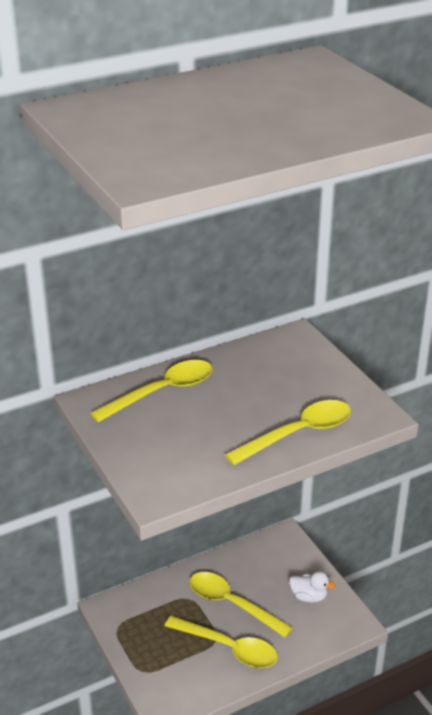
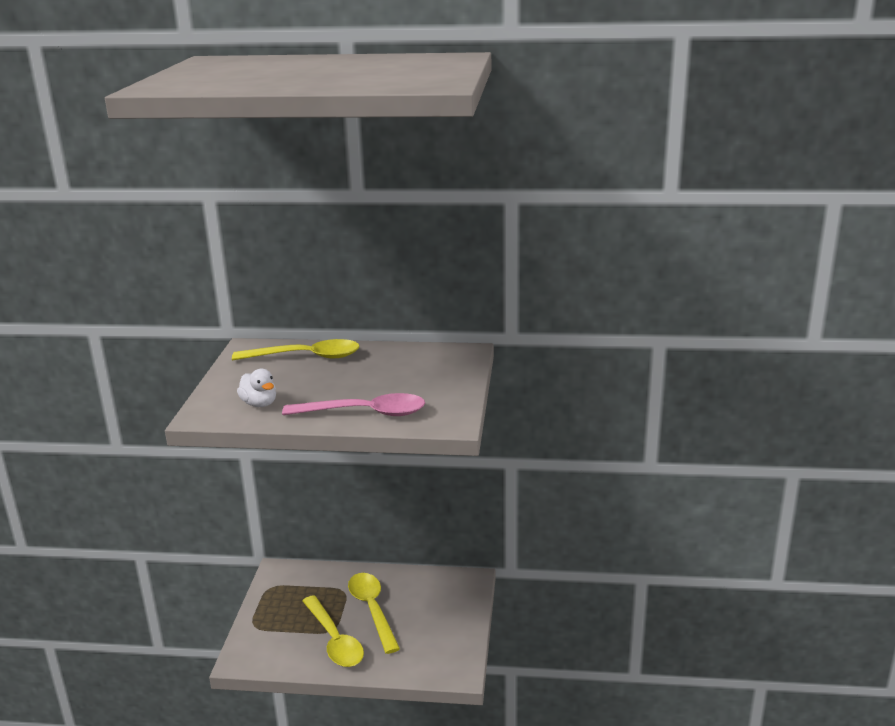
camera: 35 degrees right, 10 degrees down
(298, 433) = (365, 413): yellow spoon -> pink spoon
(309, 596) = (441, 633): white duck -> white duck (259, 404)

